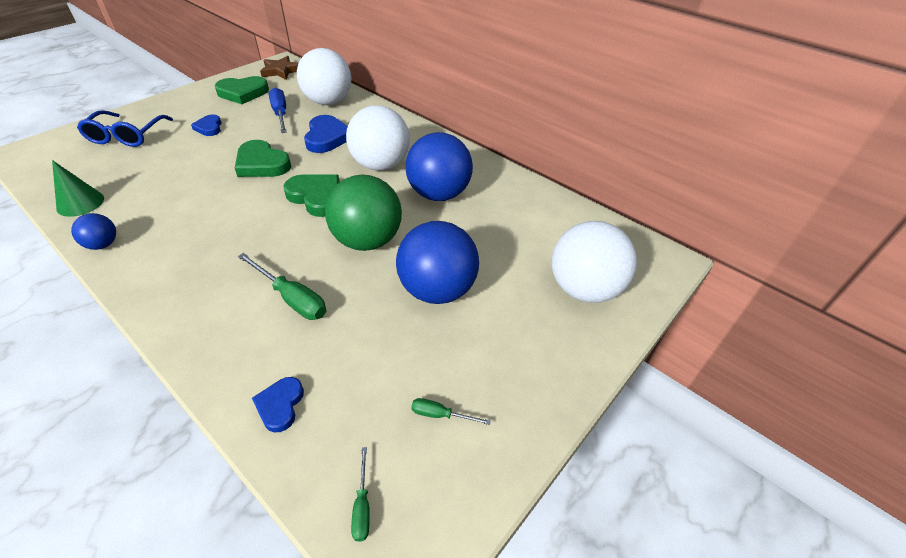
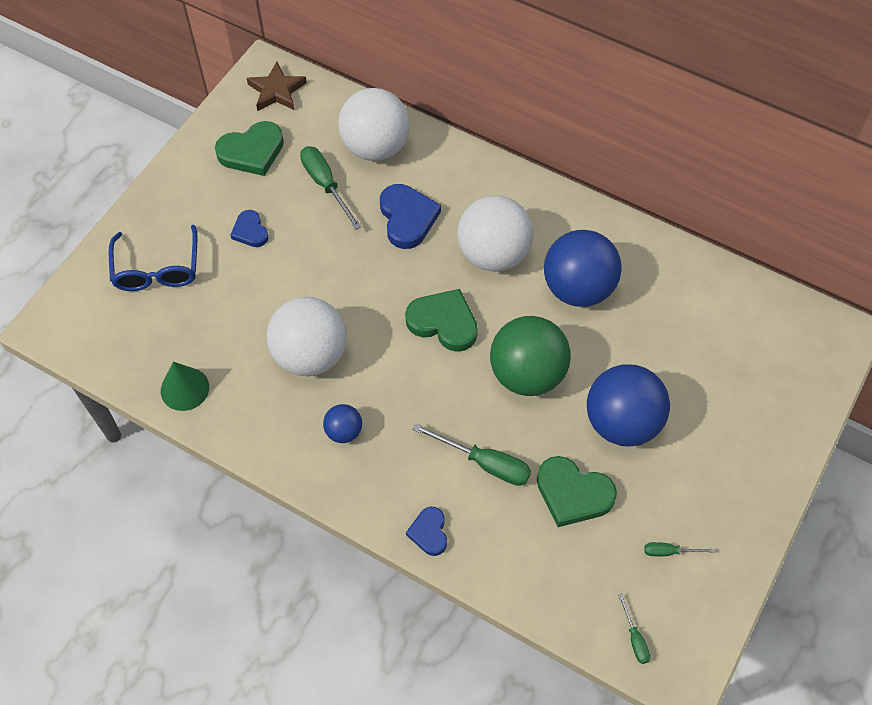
camera: 10 degrees left, 15 degrees up
(103, 244) = (253, 440): blue ball -> blue ball (344, 431)
(262, 164) = (352, 282): green heart -> green heart (573, 493)
(280, 114) = (326, 185): blue screwdriver -> green screwdriver
(280, 405) = (530, 573): blue heart -> blue heart (429, 532)
(584, 289) = (764, 390): white ball -> white ball (310, 355)

